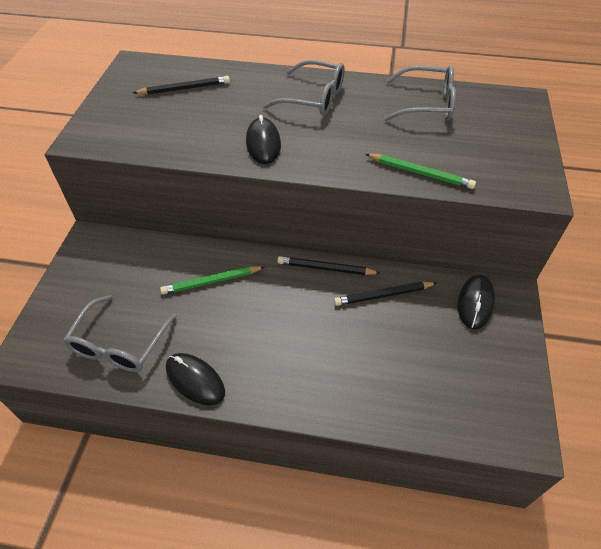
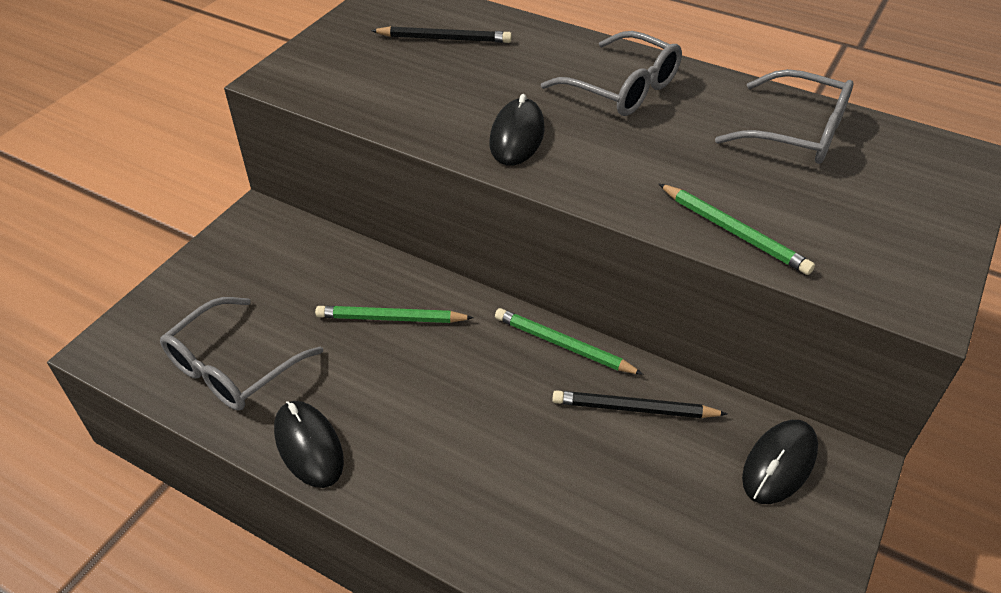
camera: 20 degrees right, 5 degrees down
(325, 268) = (563, 344): black pencil -> green pencil

